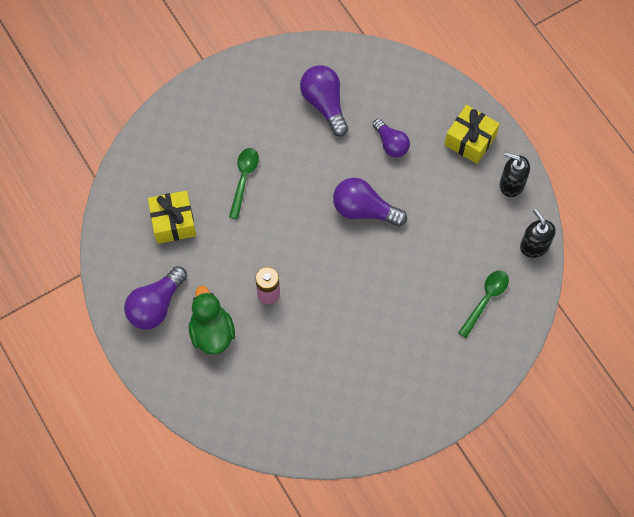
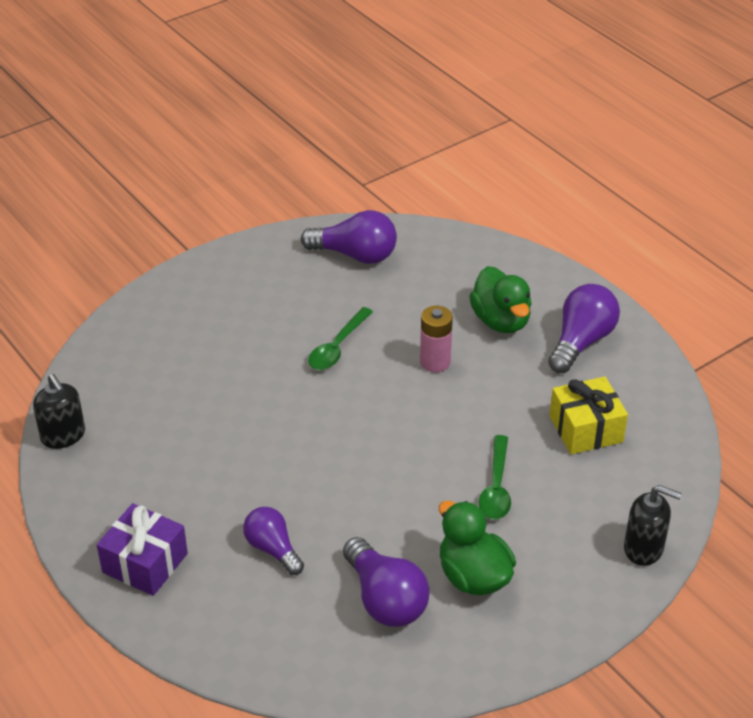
camera: 175 degrees right, 25 degrees down
(269, 115) = (473, 576): none -> green duck
(364, 210) = (311, 461): purple light bulb -> purple light bulb (355, 255)
(470, 140) = (145, 563): yellow gift -> purple gift
(486, 299) = (140, 374): green spoon -> green spoon (337, 347)
(511, 184) = (86, 508): black soap dispenser -> black soap dispenser (644, 548)

